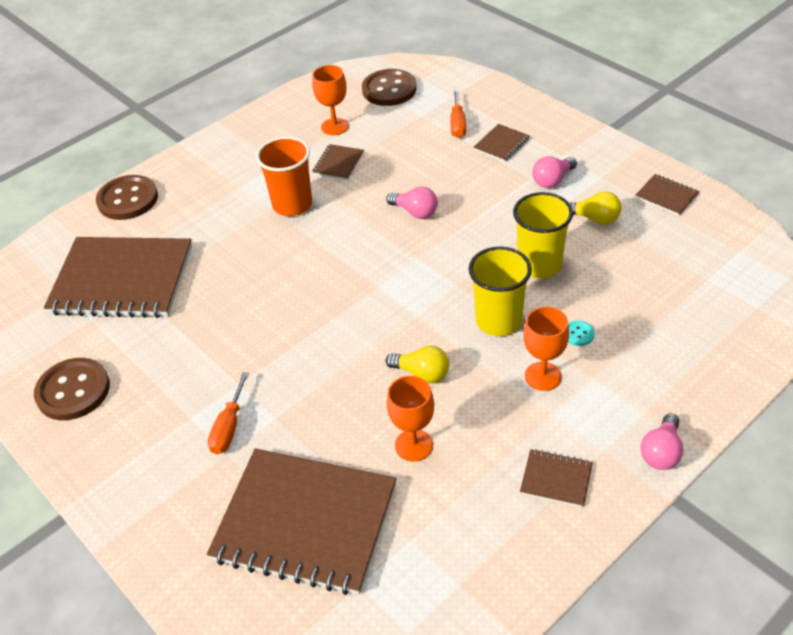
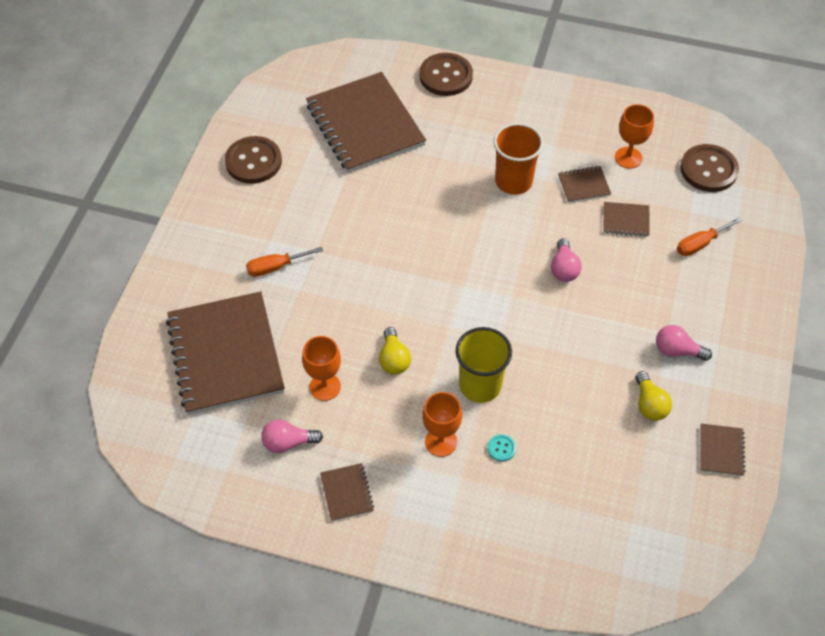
camera: 55 degrees right, 10 degrees up
(501, 144) = (697, 290): brown notebook -> brown notebook (625, 220)
(539, 264) = (563, 386): yellow cup -> none
(661, 452) = (413, 556): pink light bulb -> pink light bulb (288, 442)

